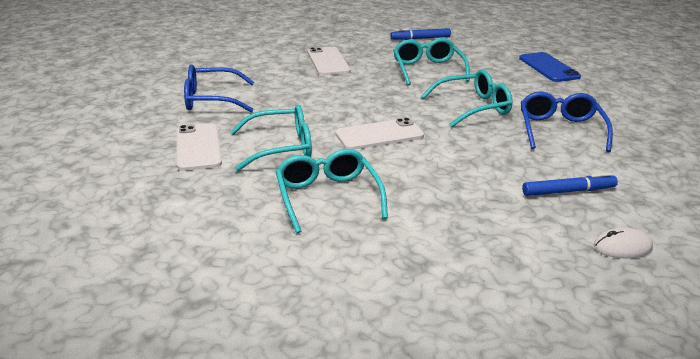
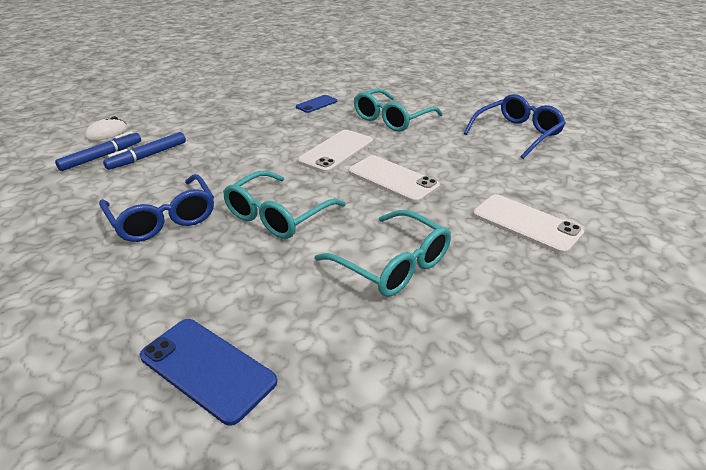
camera: 145 degrees right, 5 degrees up
(198, 147) = (443, 103): white phone -> white phone (393, 179)
(327, 197) = (316, 104): turquoise glasses -> blue phone
(420, 38) = (507, 362): blue marker -> blue marker (102, 156)

